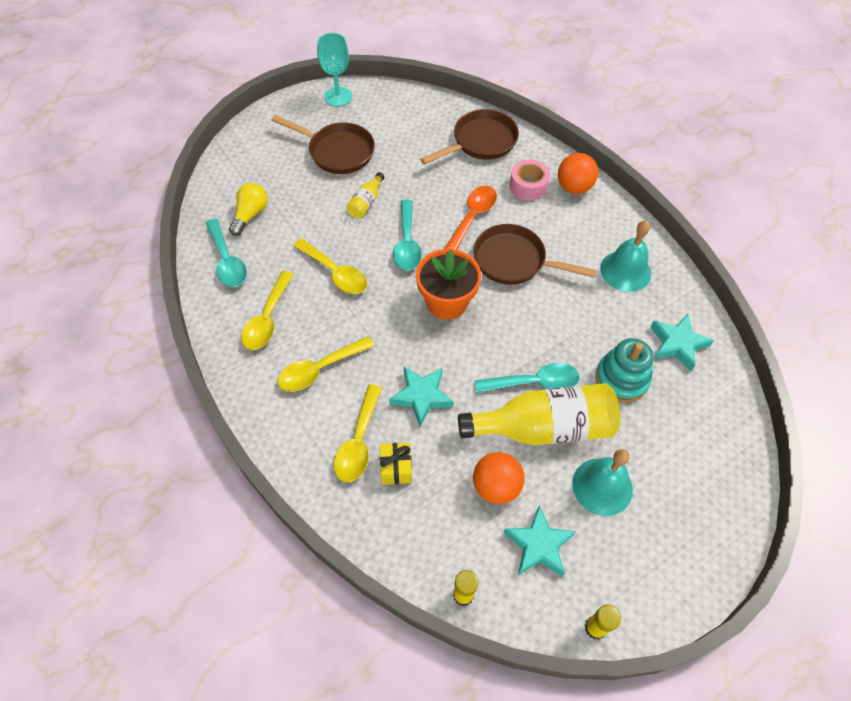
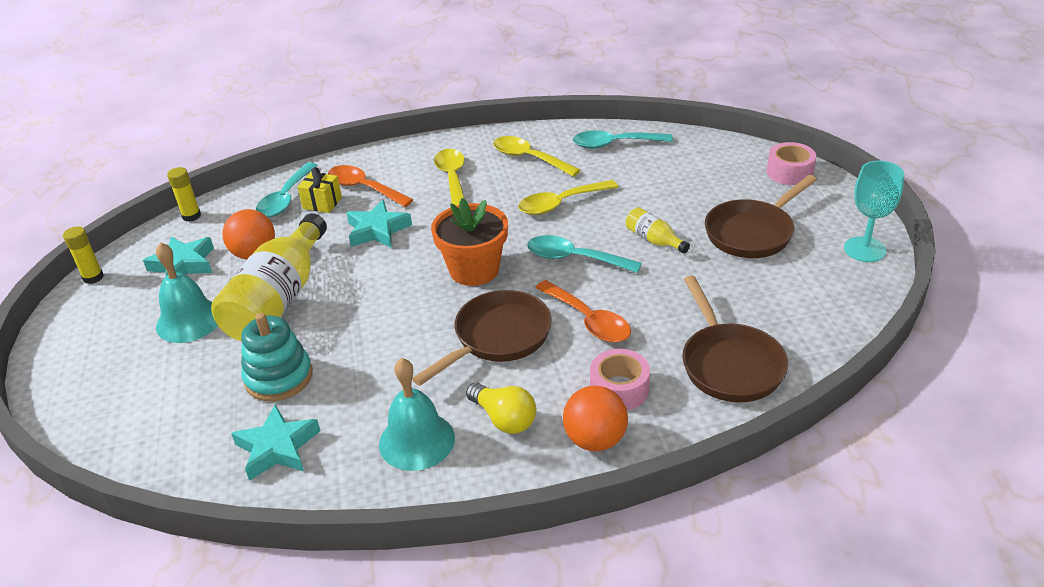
camera: 115 degrees right, 20 degrees down
(248, 143) = (789, 172): none -> pink tape
(250, 214) = (672, 163): yellow light bulb -> yellow light bulb (504, 419)
(358, 442) = (364, 188): yellow spoon -> orange spoon
(534, 382) = (331, 307): turquoise spoon -> turquoise spoon (286, 198)

